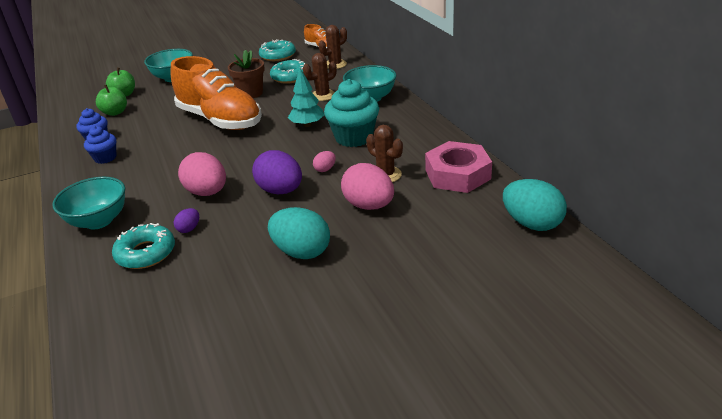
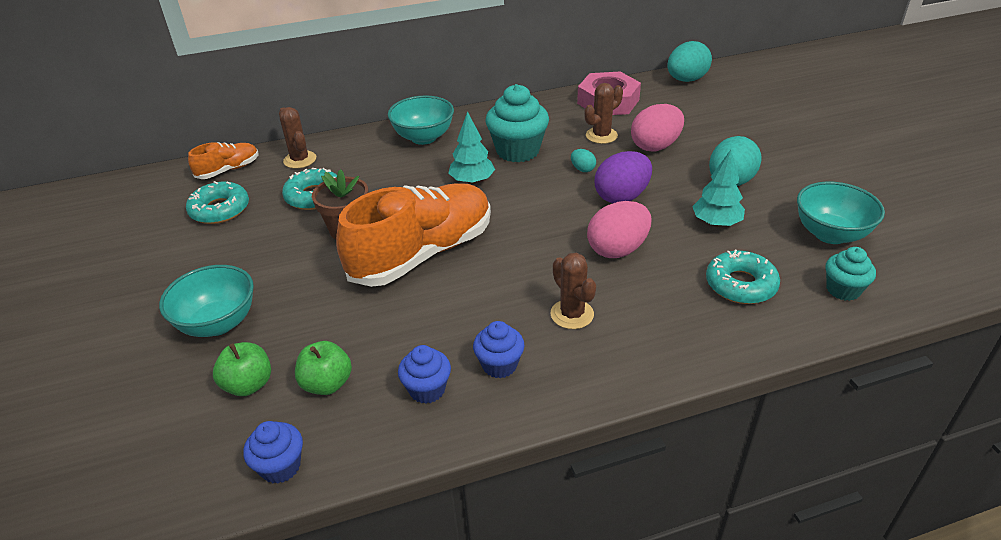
camera: 85 degrees left, 5 degrees up
(67, 112) = (280, 466): none -> blue cupcake
(99, 221) = (675, 338): turquoise bowl -> turquoise bowl (830, 234)
(119, 313) = (843, 290): none -> turquoise cupcake
(189, 229) = (693, 256): purple egg -> none
(234, 242) = (716, 223): none -> turquoise tree
(323, 95) = (394, 170): brown cactus -> brown cactus (572, 314)
(325, 169) = (582, 169): pink egg -> turquoise egg

